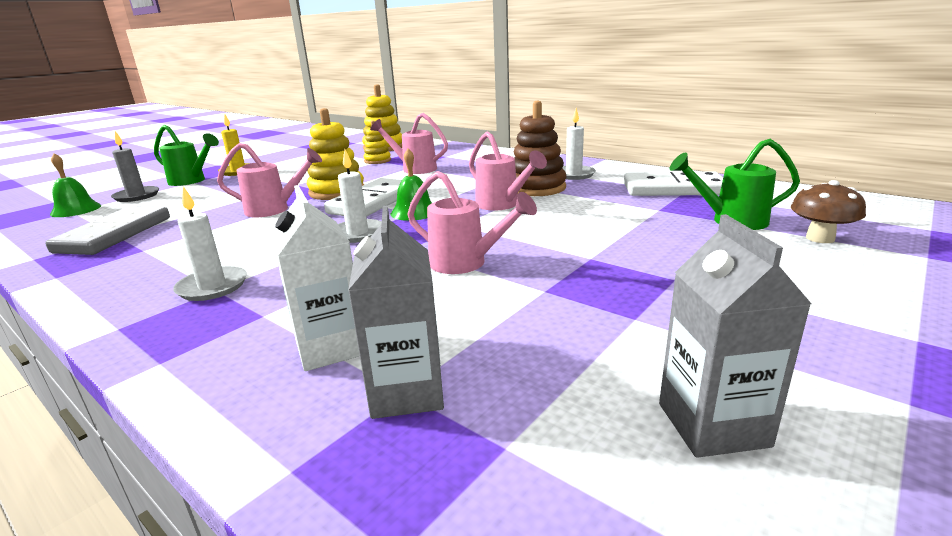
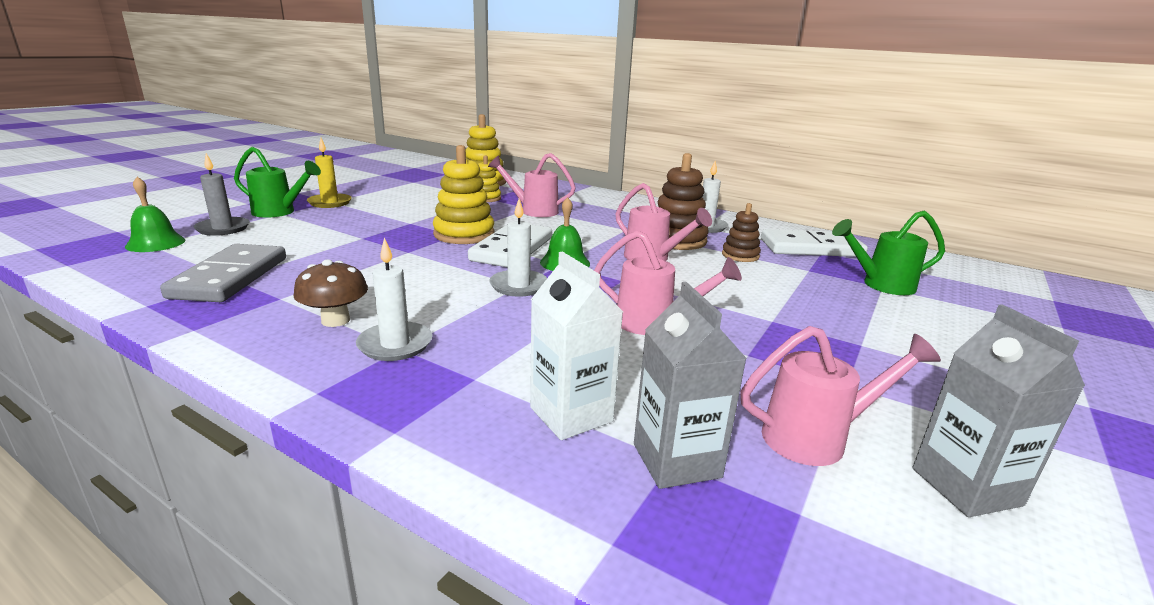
camera: 10 degrees left, 0 degrees up
(275, 209) = (406, 253): pink watering can -> pink watering can (817, 438)
(593, 199) = (740, 255): none -> brown stacking toy
(820, 238) = (966, 306): brown mushroom -> brown mushroom (335, 320)

